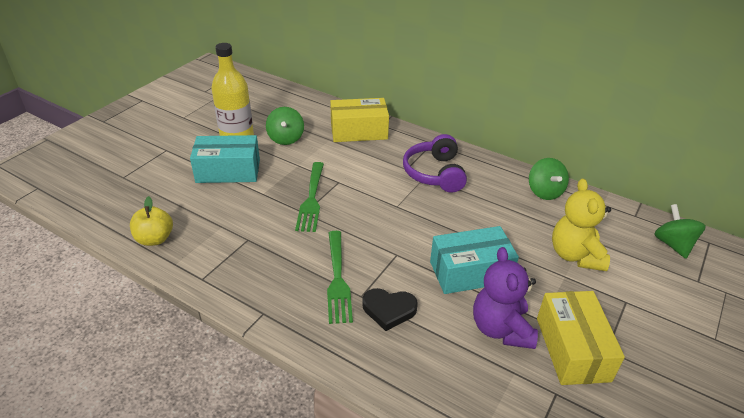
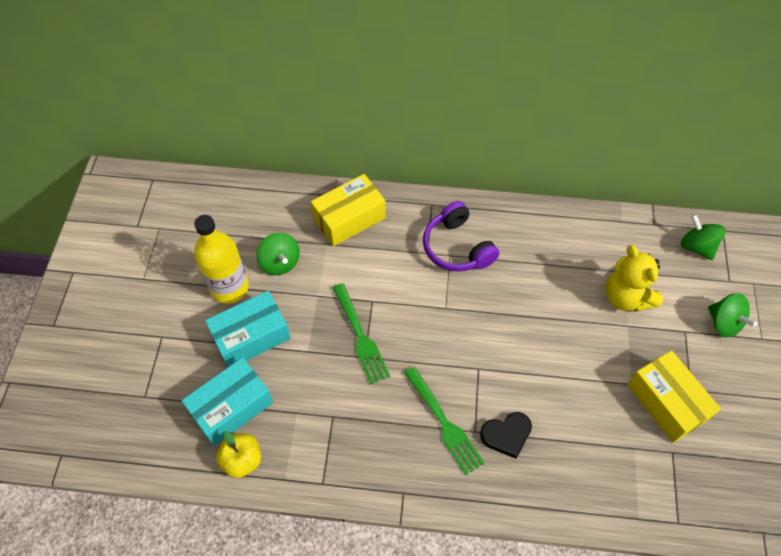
camera: 25 degrees left, 20 degrees up
(470, 272) = (550, 359): turquoise box -> turquoise box (232, 407)
(501, 329) = (604, 409): purple teddy bear -> none
(544, 192) = (567, 228): green spinning top -> green spinning top (723, 323)

